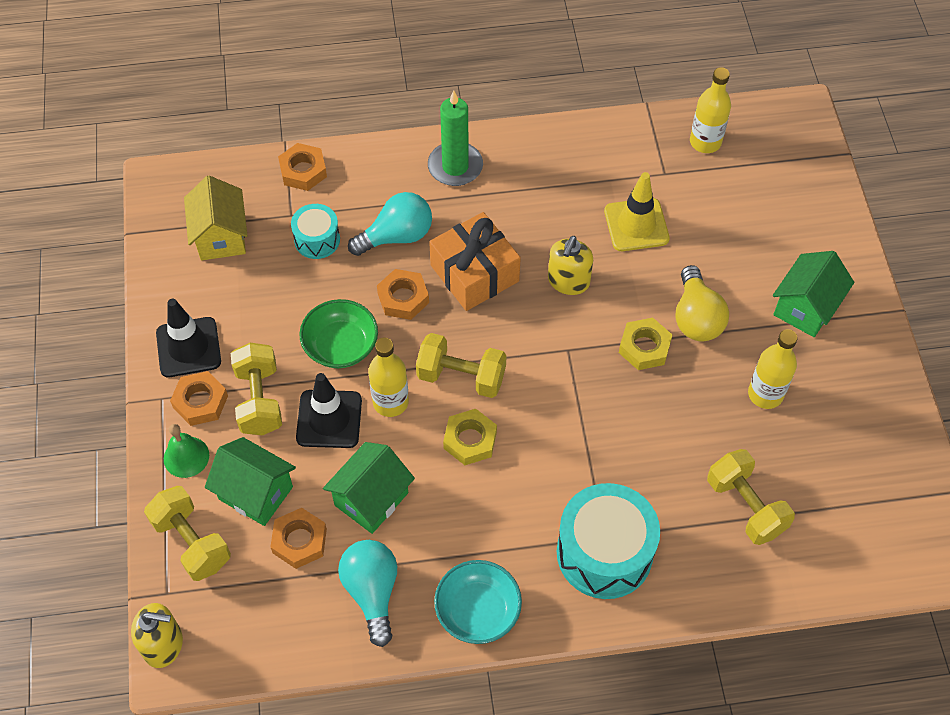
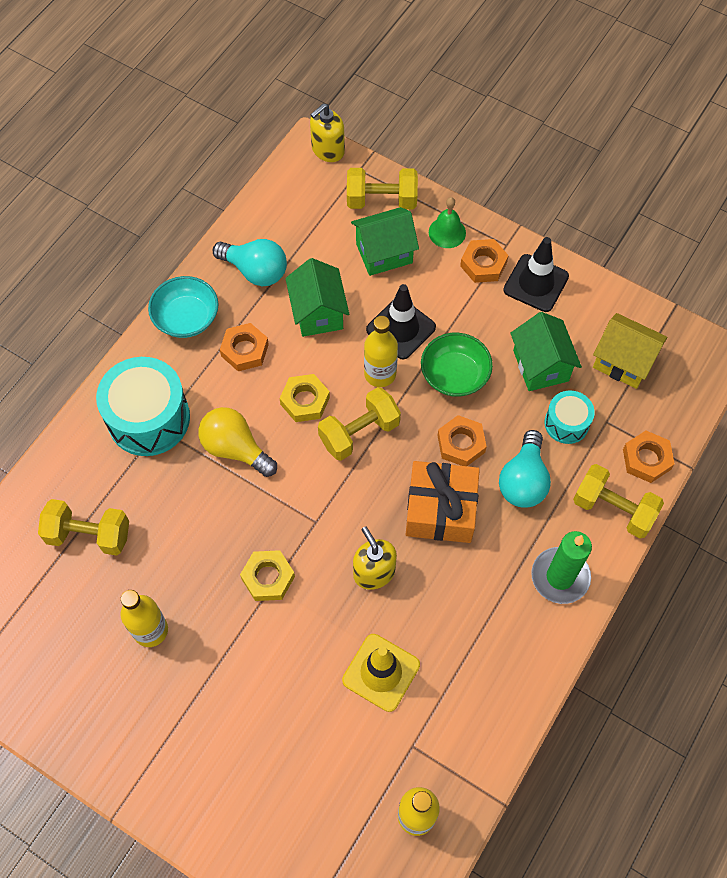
camera: 130 degrees right, 5 degrees up
(259, 400) = (454, 298): yellow dumbbell -> yellow dumbbell (613, 509)
(299, 541) = (327, 255): orange nut -> orange nut (245, 350)
(696, 317) = (257, 640): yellow light bulb -> yellow light bulb (235, 448)
(805, 308) = (187, 736): green house -> green house (540, 365)

